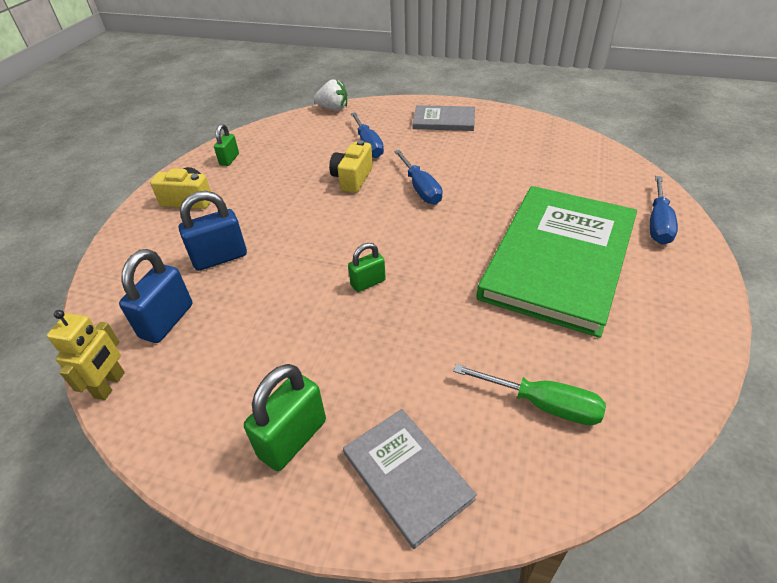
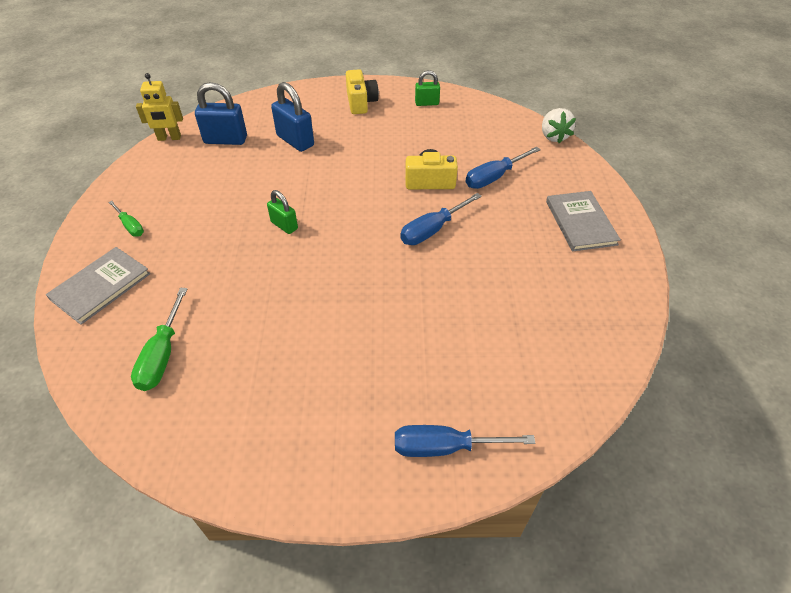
camera: 70 degrees right, 5 degrees up
(293, 438) = (130, 226): green padlock -> green screwdriver
(559, 259) = (349, 353): green book -> none

